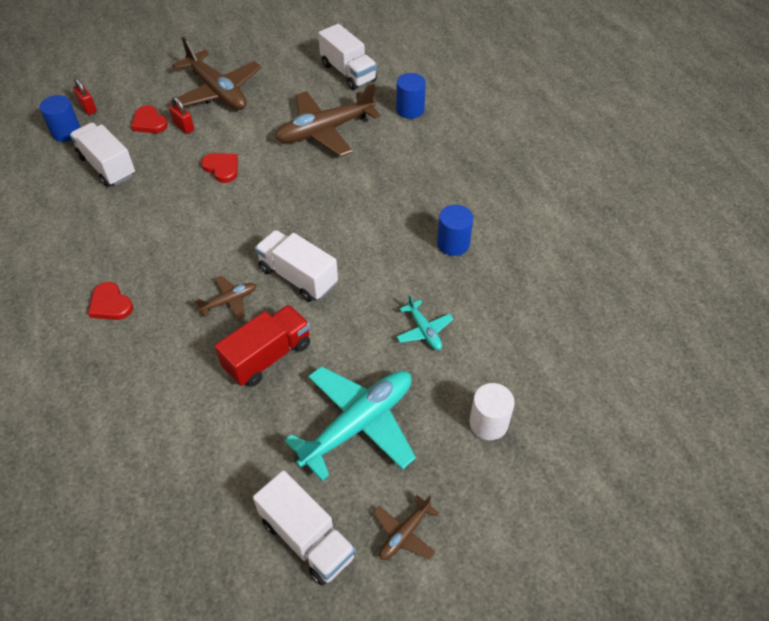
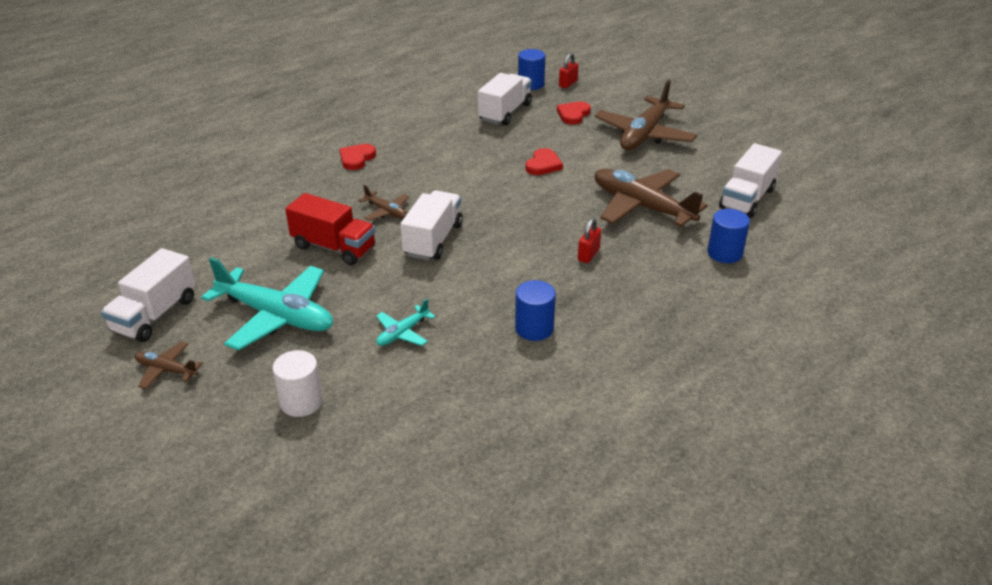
camera: 70 degrees right, 15 degrees down
(183, 126) = (582, 131): red padlock -> red padlock (588, 254)

